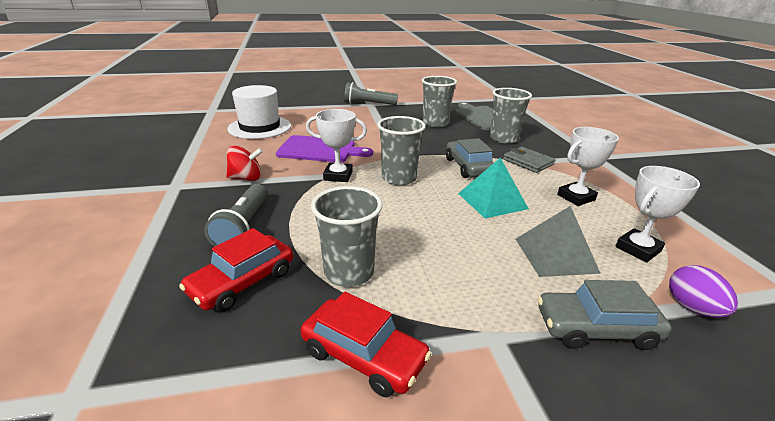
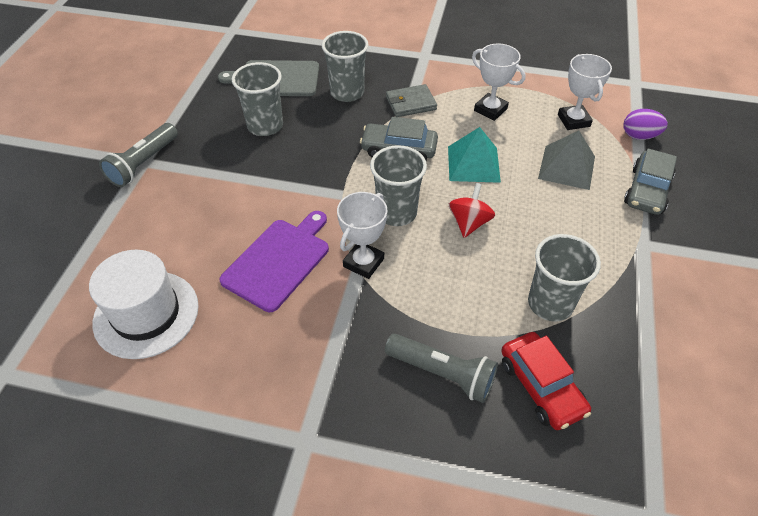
camera: 65 degrees left, 20 degrees up
(246, 178) = (323, 356): red spinning top -> red spinning top (469, 223)
(364, 356) = (647, 322): red car -> none
(576, 197) = (490, 110): white trophy -> white trophy turned 45 degrees counterclockwise

